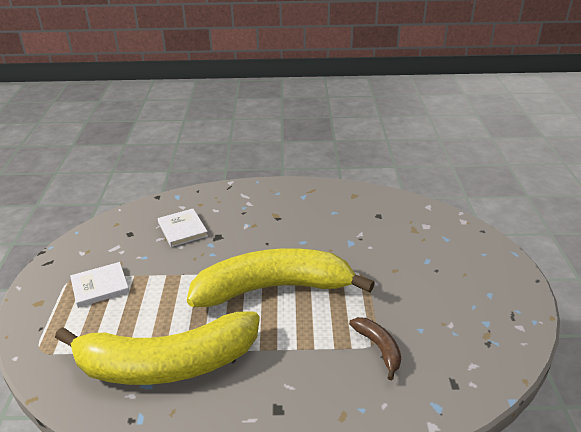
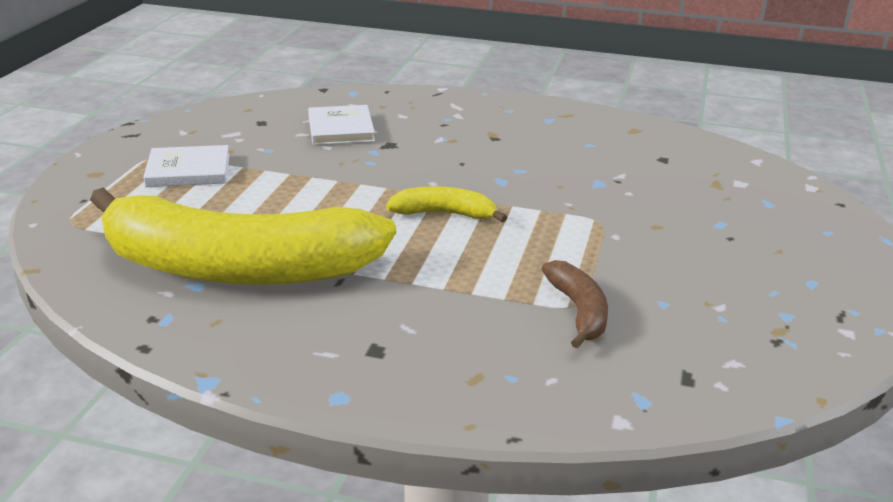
camera: 15 degrees right, 5 degrees down
(274, 288) = (444, 214): yellow banana -> yellow banana, size x0.41

